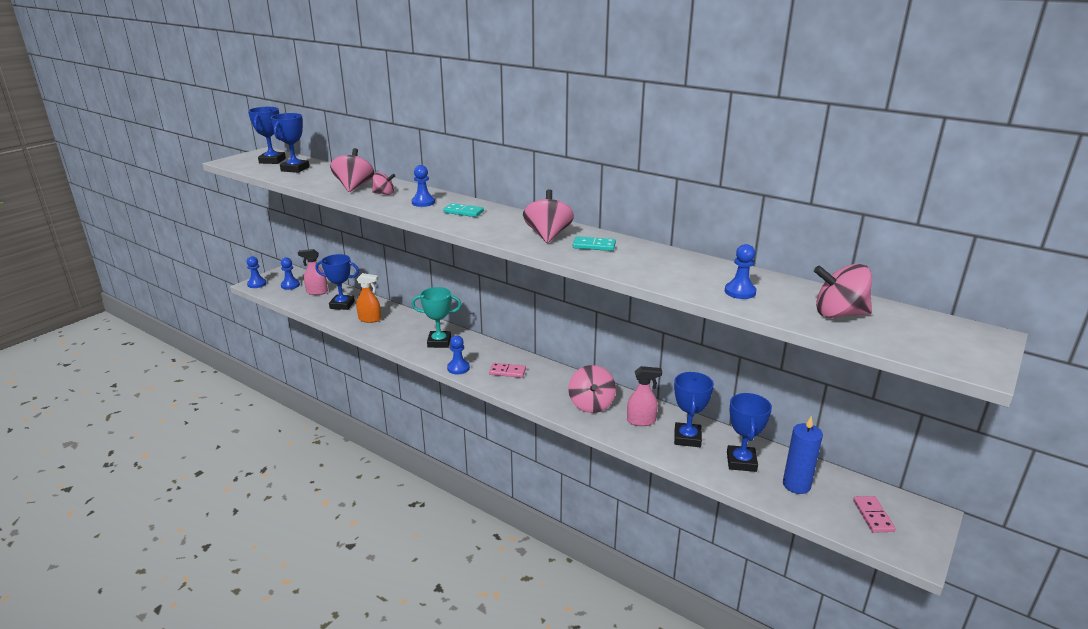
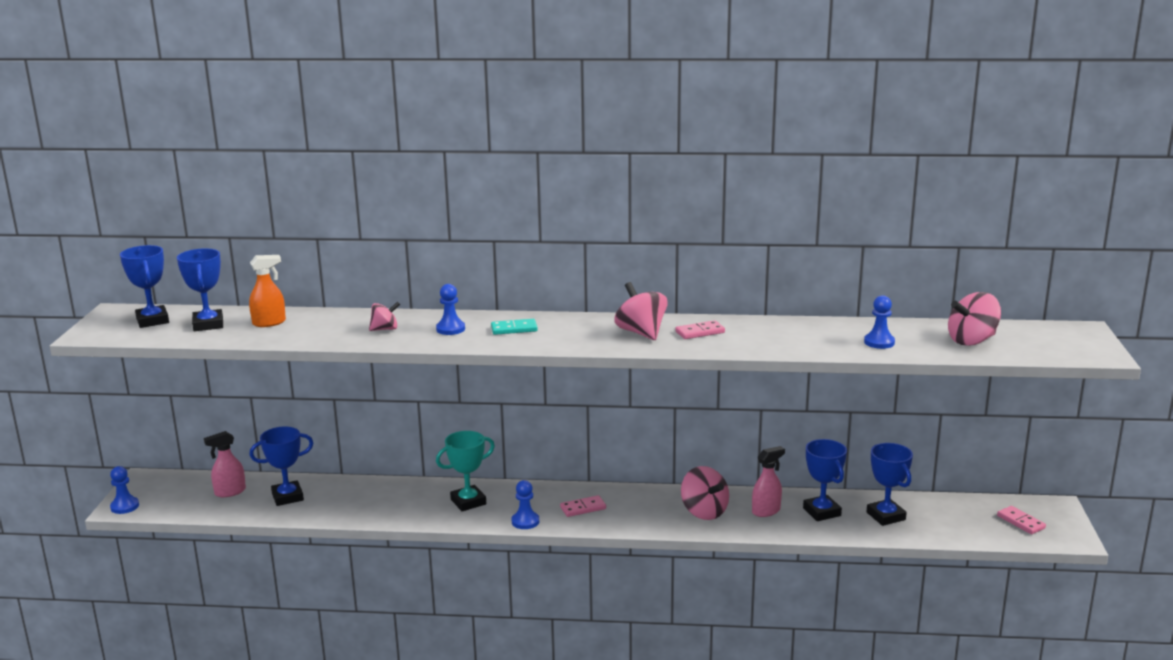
camera: 30 degrees left, 5 degrees down
(290, 285) = (178, 494): blue pawn -> none
(354, 187) = (332, 329): pink spinning top -> none
(370, 319) = (348, 502): orange spray bottle -> orange spray bottle (269, 323)
(594, 246) = (700, 332): turquoise domino -> pink domino
(796, 485) = (945, 519): blue candle -> none

